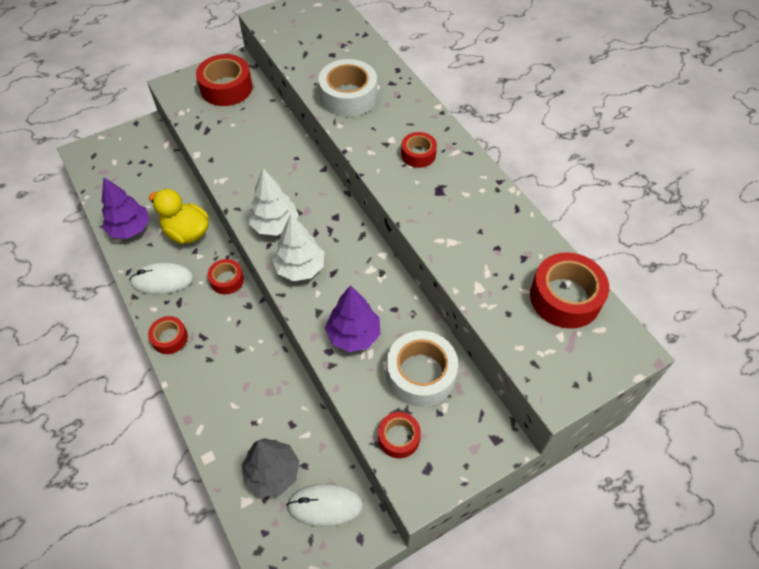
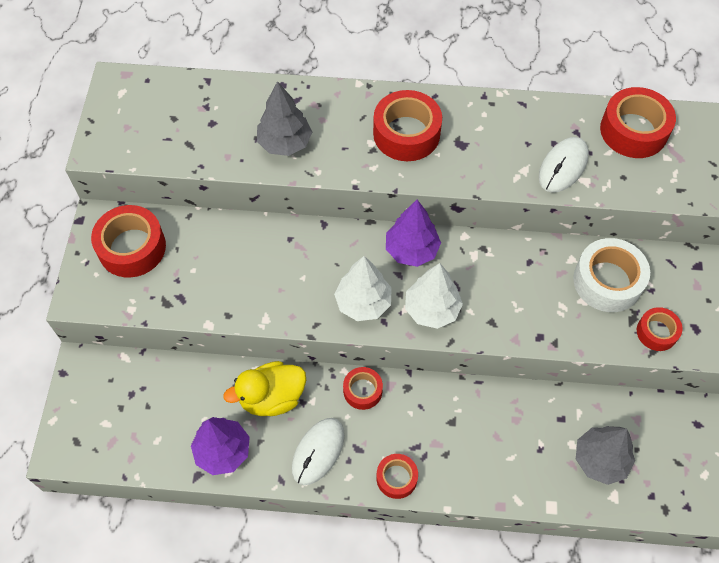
camera: 55 degrees left, 5 degrees up
(325, 505) = (654, 434): white mouse -> white mouse (563, 166)
(348, 96) = (285, 143): white tape -> grey tree
(353, 335) = (535, 308): purple tree -> purple tree (411, 250)
(418, 154) = (406, 133): red tape -> red tape, size x1.75

